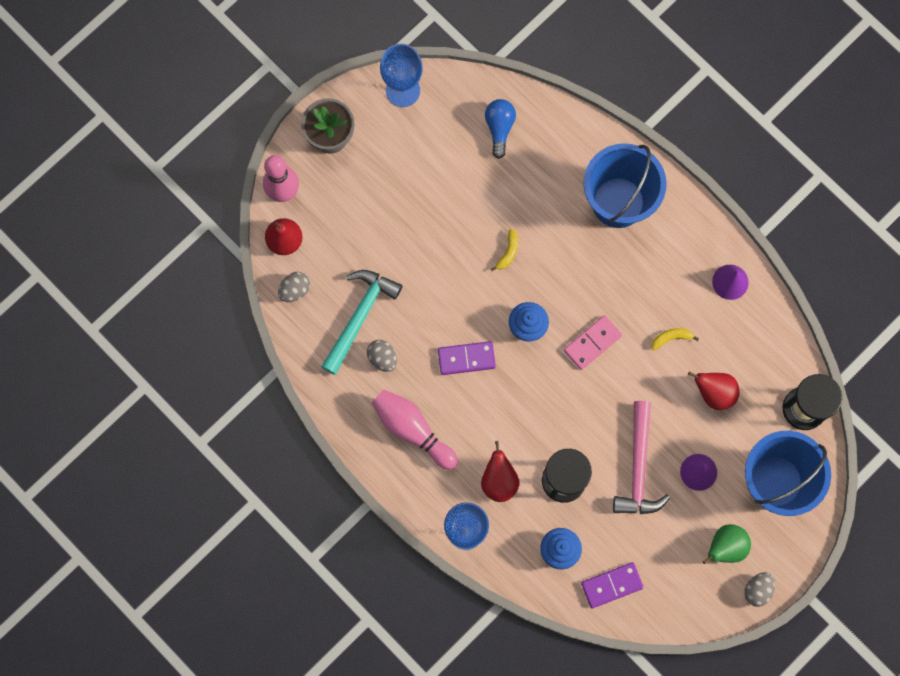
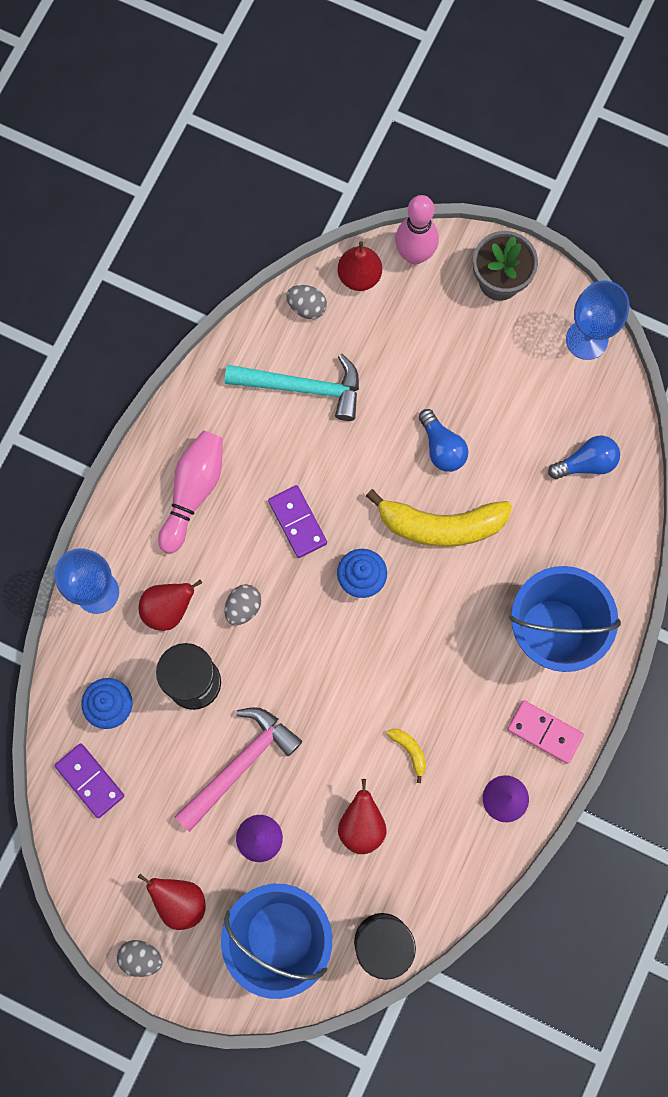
camera: 70 degrees right, 0 degrees up
(382, 358) = (264, 429): grey egg -> grey egg (243, 607)
(447, 229) = (442, 447): none -> blue light bulb
(508, 252) = (441, 525): yellow banana -> yellow banana, size x2.44
(592, 343) = (369, 660): pink domino -> pink domino (544, 732)
(638, 467) = (240, 764): pink hammer -> pink hammer turned 150 degrees clockwise
(725, 547) = (180, 901): green pear -> red pear

